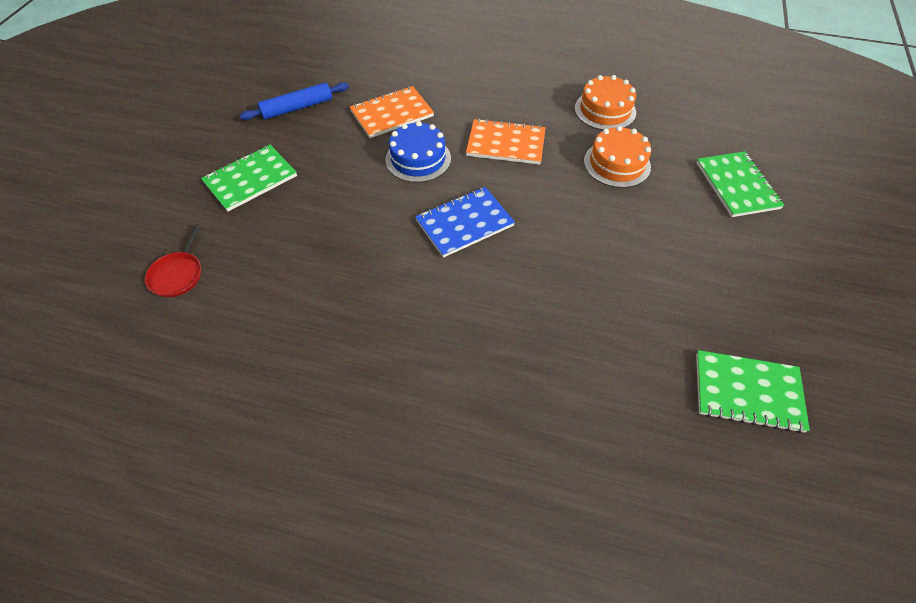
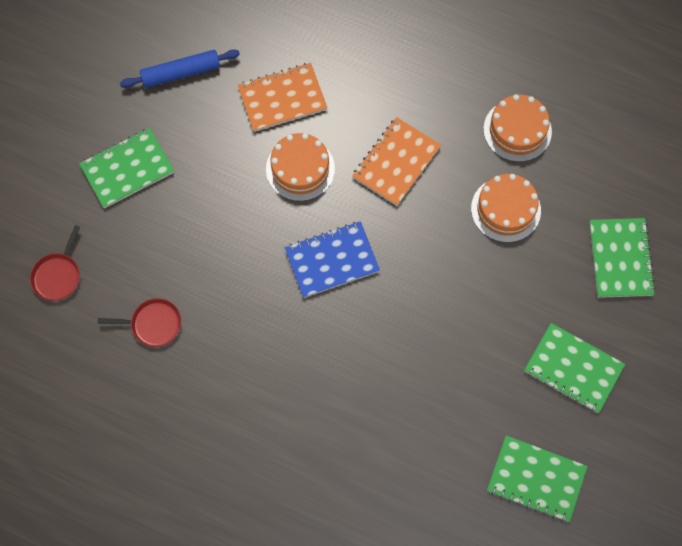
camera: 10 degrees right, 15 degrees up
(285, 304) = (153, 324): none -> red pan
(418, 159) = (300, 169): blue cake -> orange cake
(506, 144) = (396, 162): orange notebook -> orange notebook turned 75 degrees counterclockwise
(737, 279) = (573, 368): none -> green notebook

